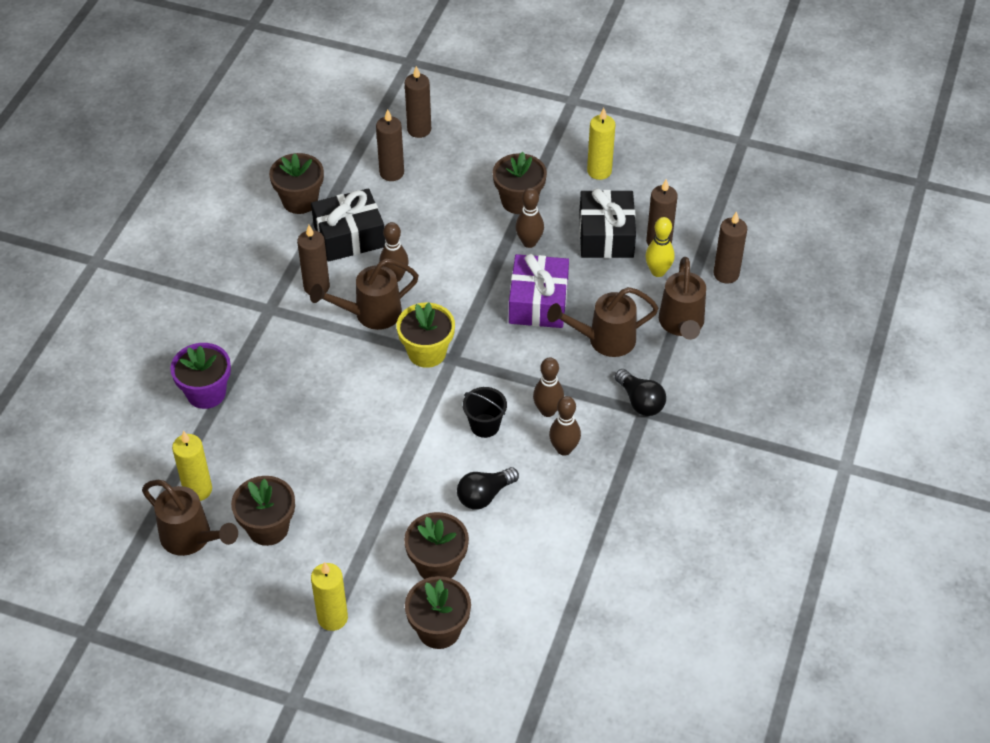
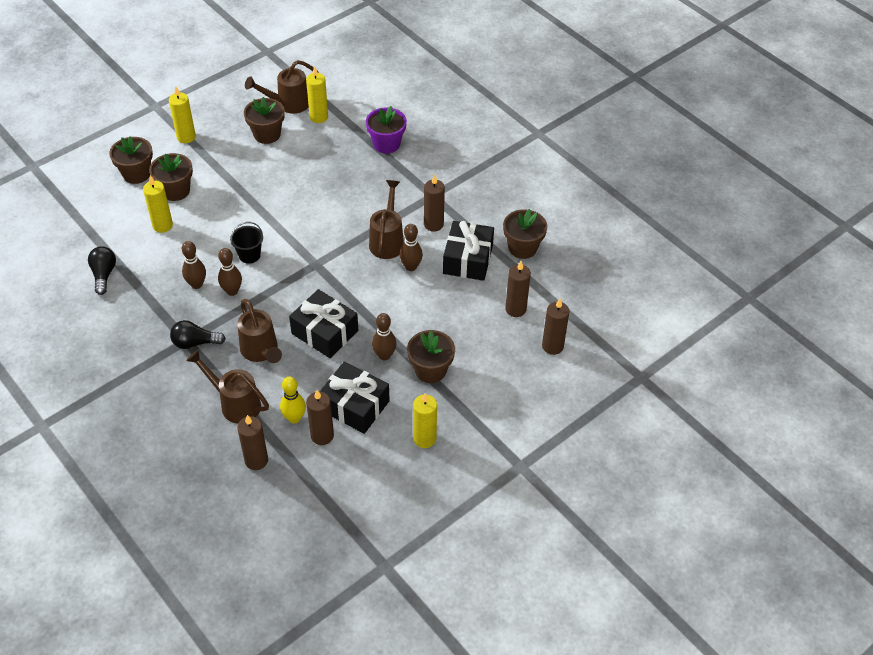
camera: 120 degrees right, 0 degrees up
(427, 352) = (331, 254): yellow flower pot -> none
(484, 495) = (200, 231): black light bulb -> black light bulb (104, 274)
(504, 540) = (162, 225): none -> yellow candle
(538, 302) = (325, 332): purple gift -> black gift
(604, 340) = (261, 351): brown watering can -> brown watering can turned 135 degrees clockwise

